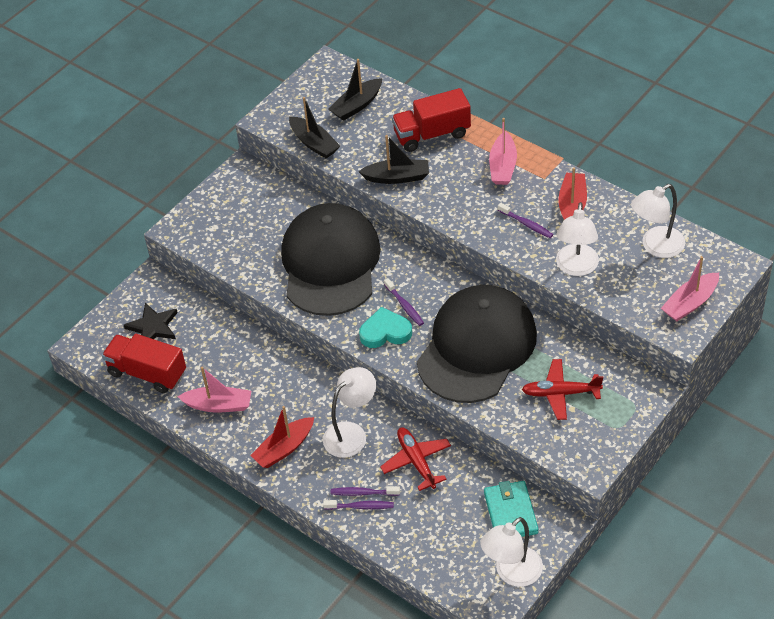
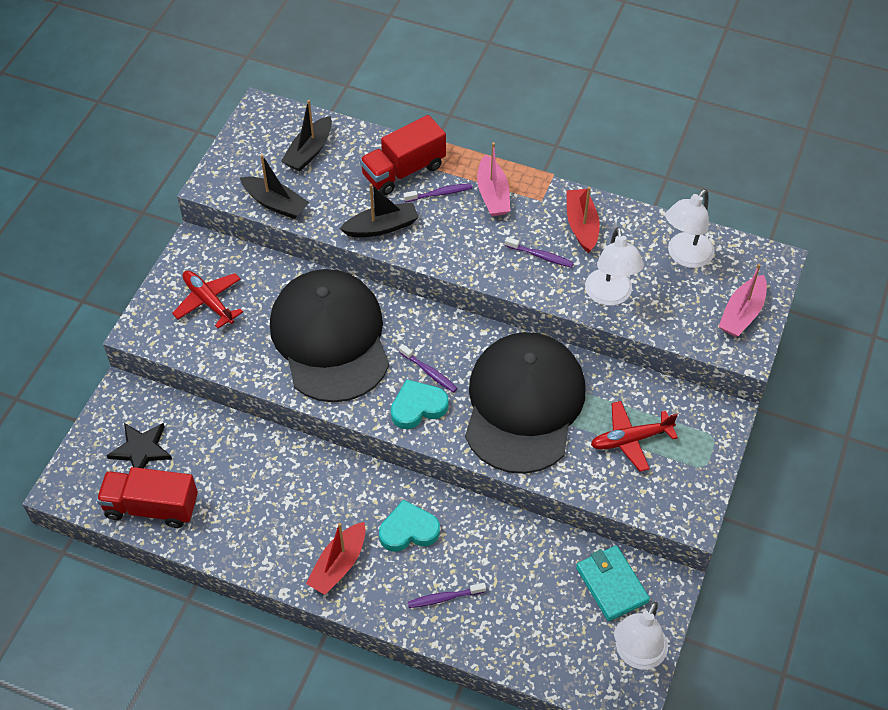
camera: 20 degrees left, 5 degrees up
(218, 405) = (247, 528): pink boat -> none
(351, 433) = (408, 530): white lamp -> turquoise heart
(361, 507) = (447, 615): purple toothbrush -> purple toothbrush (440, 193)
(416, 461) = (491, 547): red plane -> red plane (208, 301)

